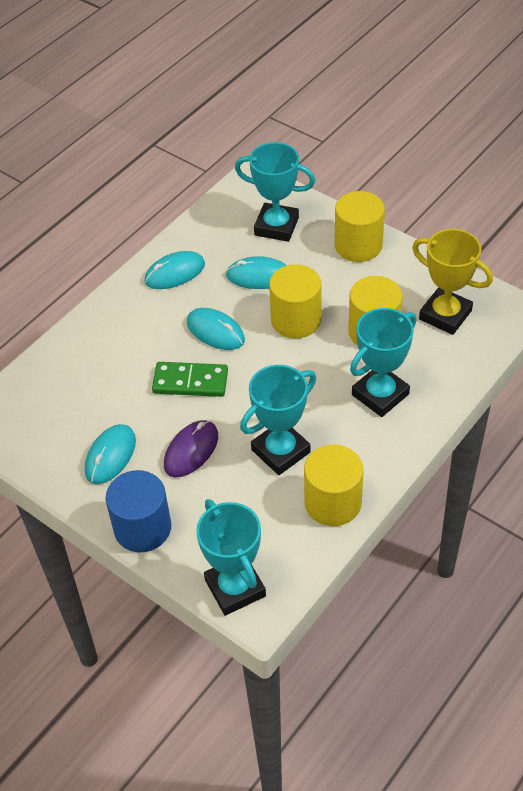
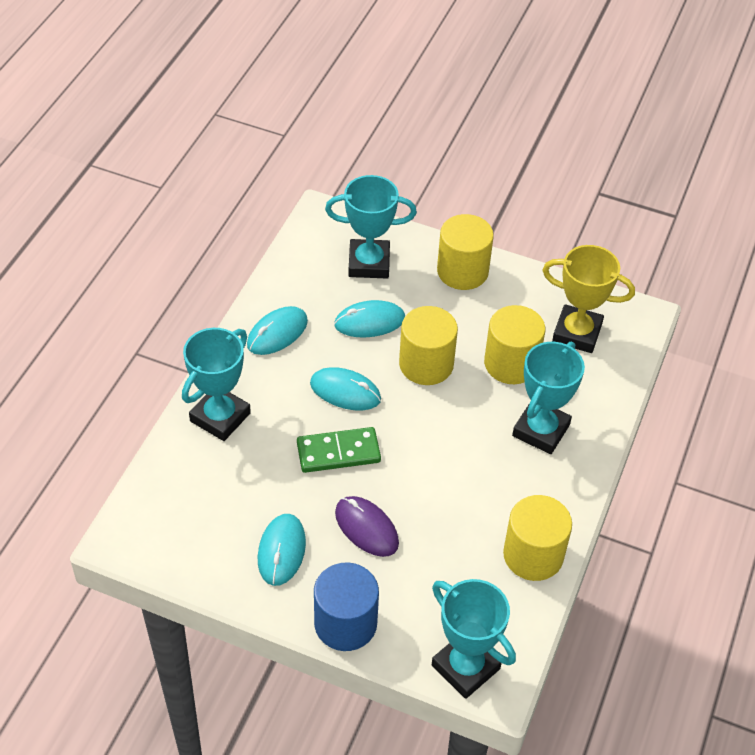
camera: 20 degrees left, 0 degrees up
(191, 450) = (366, 528): purple mouse -> purple mouse turned 60 degrees counterclockwise
(280, 451) = (460, 510): turquoise trophy -> turquoise trophy (220, 417)

